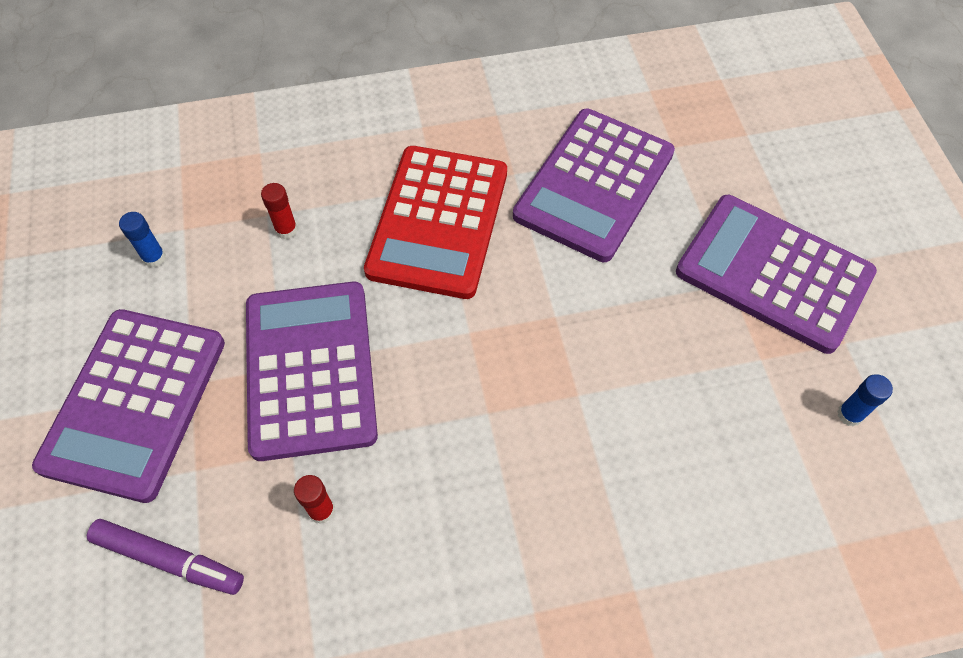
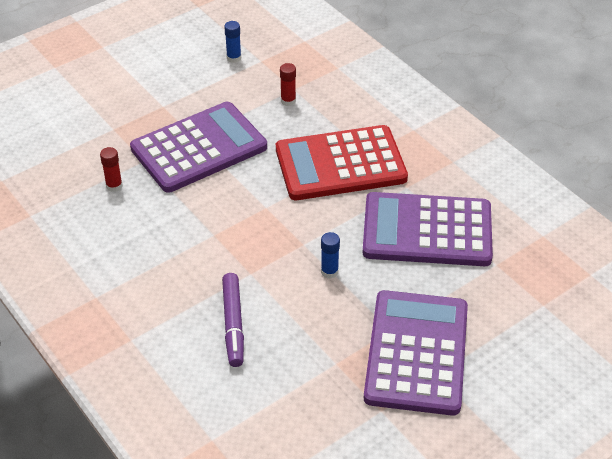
camera: 65 degrees right, 15 degrees down
(134, 403) = (139, 90): purple calculator -> none
(169, 560) = (59, 140): purple marker -> purple marker (233, 324)
(849, 414) = (319, 425): blue glue stick -> blue glue stick (329, 272)

